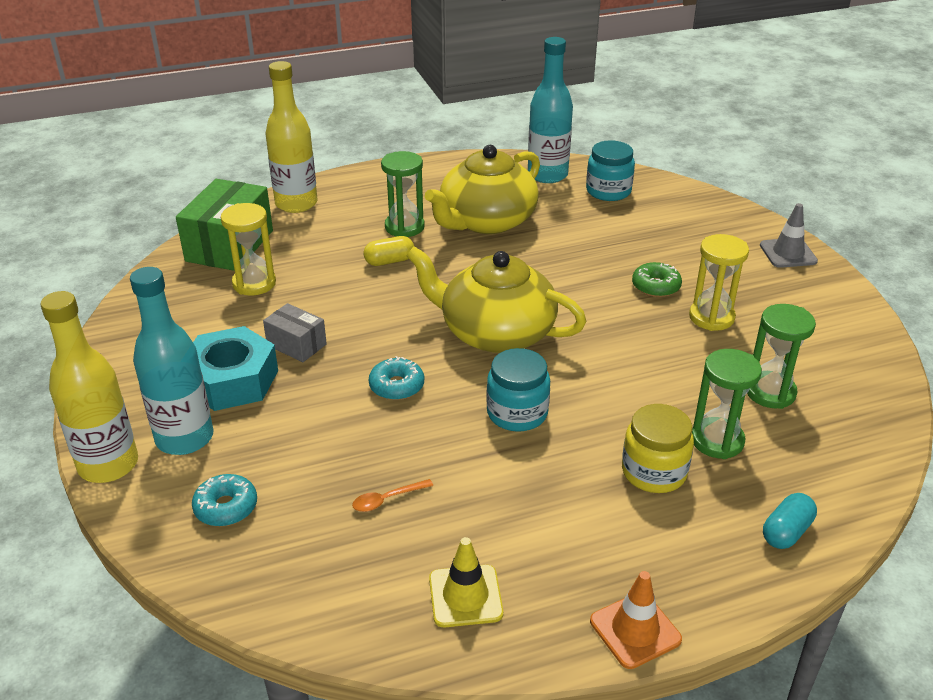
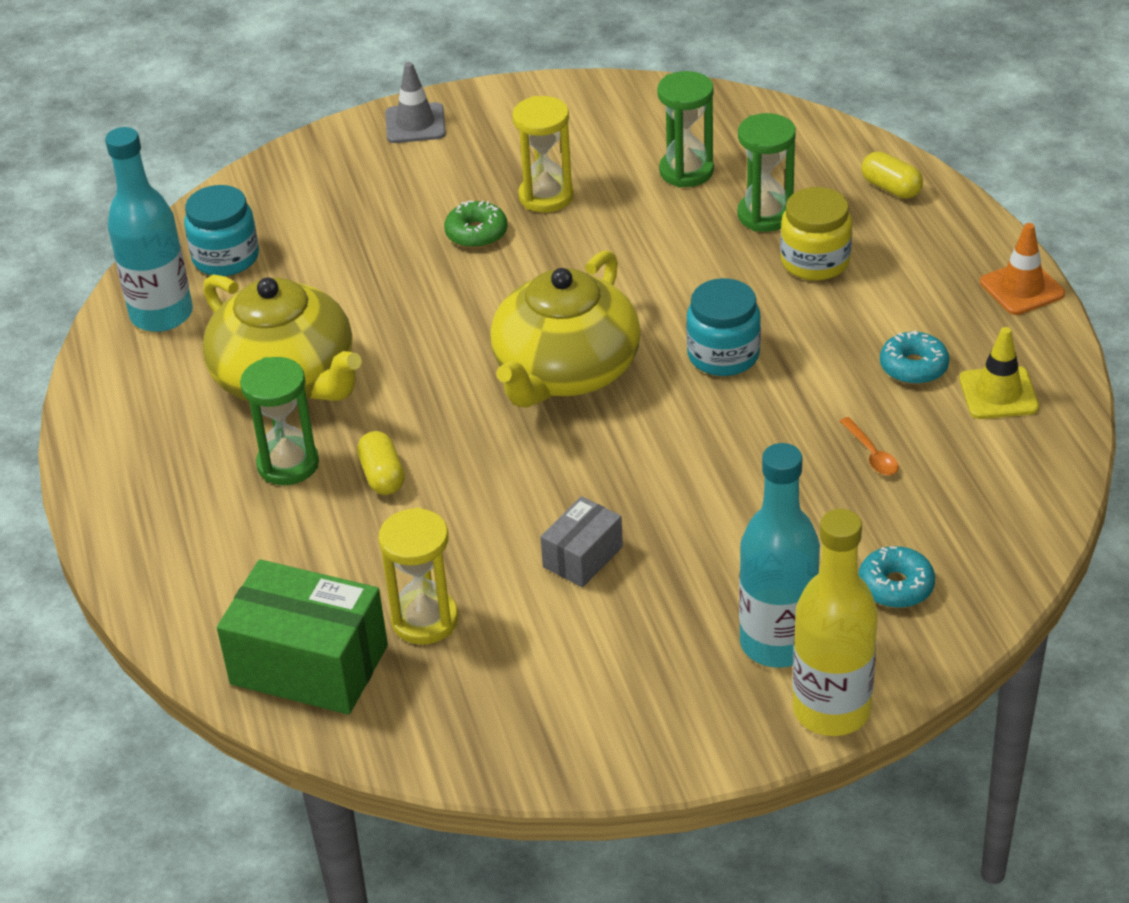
camera: 85 degrees left, 5 degrees up
(232, 380) = (659, 613): turquoise nut -> none
(296, 204) = (187, 596): yellow bottle -> none
(397, 386) = (673, 455): turquoise donut -> turquoise donut (913, 367)
(786, 532) = (891, 188): turquoise capsule -> yellow capsule

